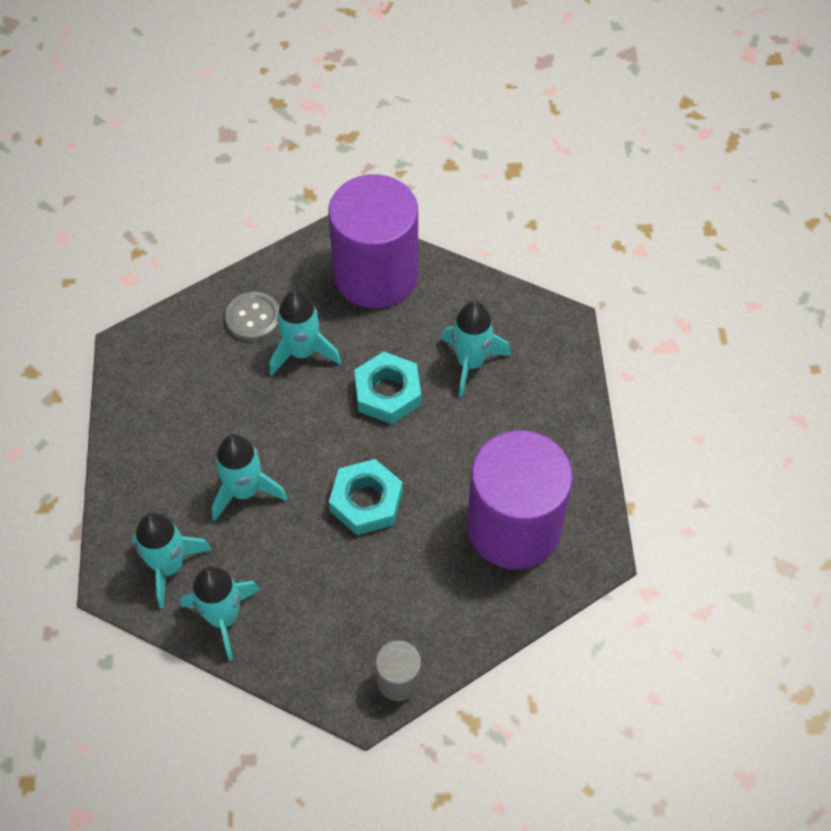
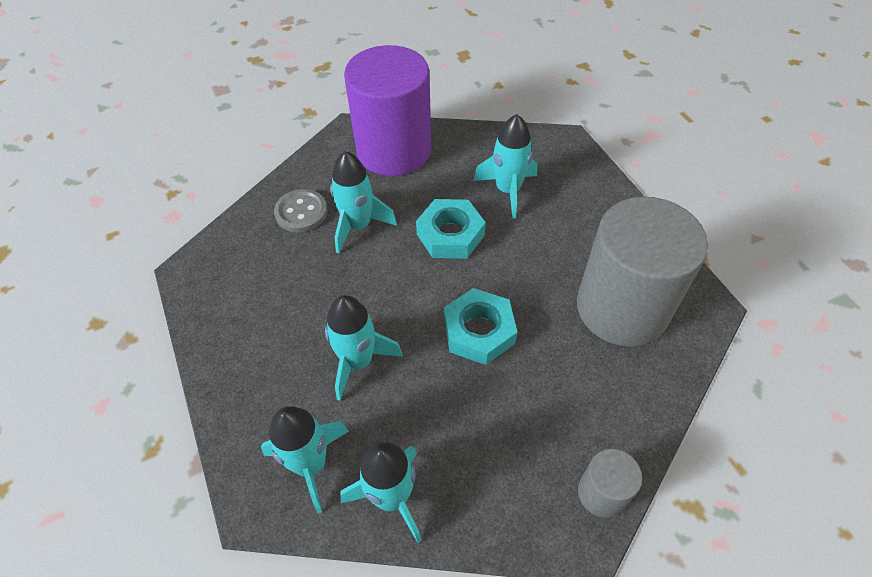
camera: 20 degrees left, 5 degrees down
(514, 527) = (622, 308): purple cylinder -> grey cylinder

